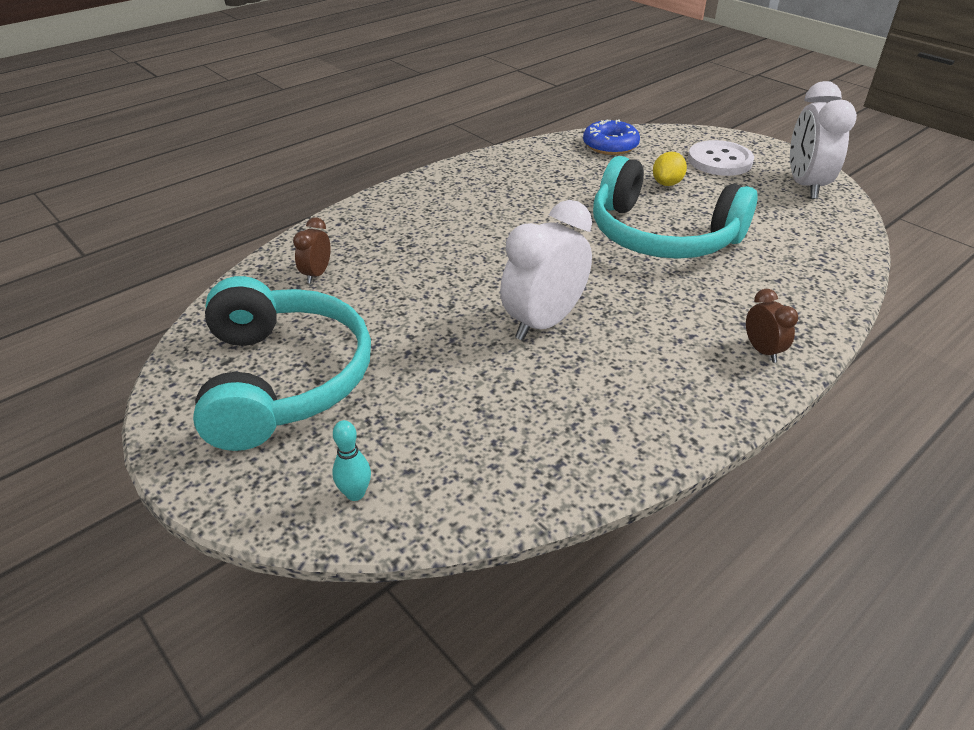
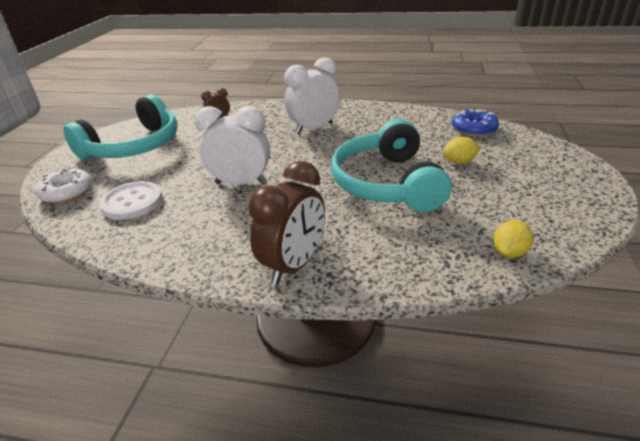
camera: 55 degrees right, 5 degrees down
(355, 494) = (67, 192): turquoise bowling pin -> white donut
(719, 160) = (532, 168): white button -> white button (132, 202)
(762, 351) = (294, 265): brown clock -> brown clock, size x2.01
(805, 185) = (565, 213): white clock -> white clock (314, 128)
(839, 236) = (509, 252): none -> yellow lemon

